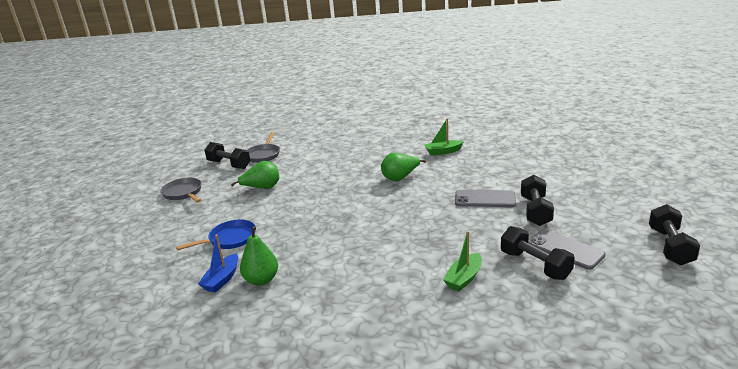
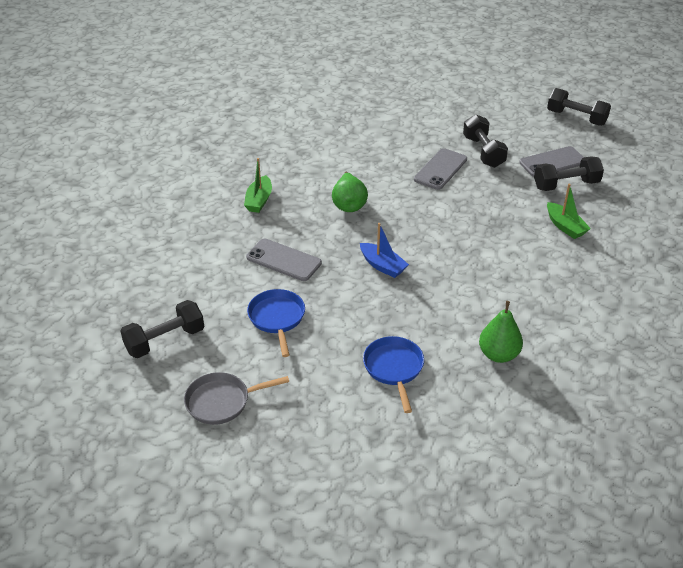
camera: 70 degrees left, 15 degrees up
(222, 279) = (480, 386): blue boat -> blue boat (382, 266)
(262, 188) = (277, 319): green pear -> blue pan
(263, 155) = (165, 300): grey pan -> none
(321, 174) = (284, 260): none -> grey phone
(443, 152) = (311, 157): green boat -> green boat (259, 200)
(535, 211) = (483, 152): black dumbbell -> black dumbbell turned 45 degrees clockwise

